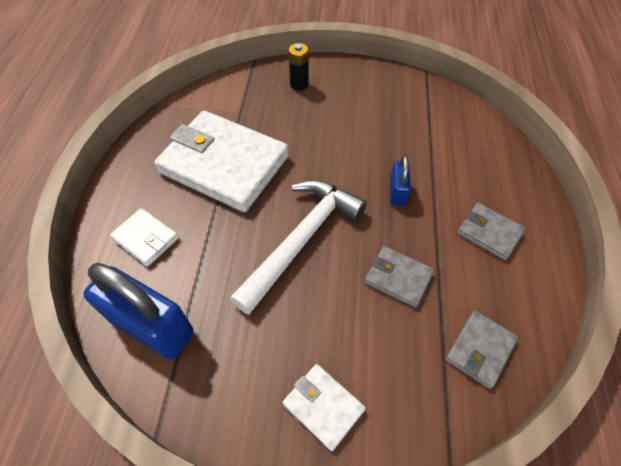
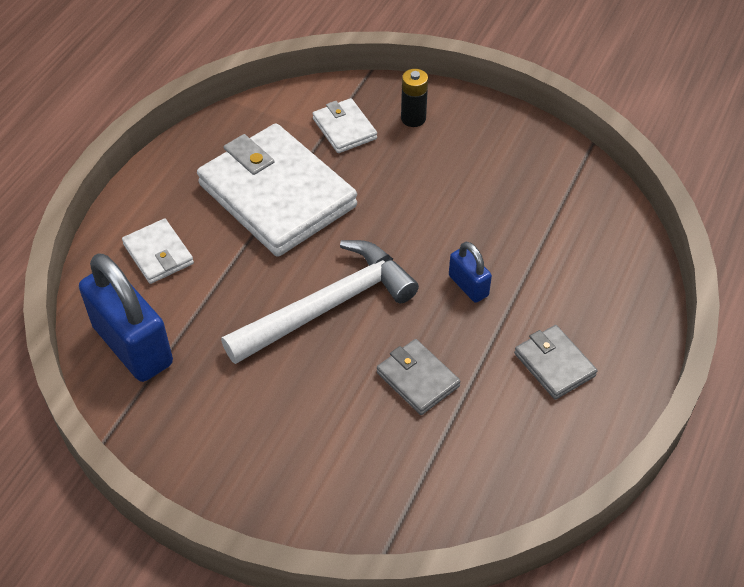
camera: 20 degrees right, 5 degrees down
(323, 406) = (273, 475): white wallet -> white wallet (344, 129)
(397, 192) = (468, 285): blue padlock -> blue padlock turned 60 degrees counterclockwise
(480, 350) = (469, 479): grey wallet -> none

